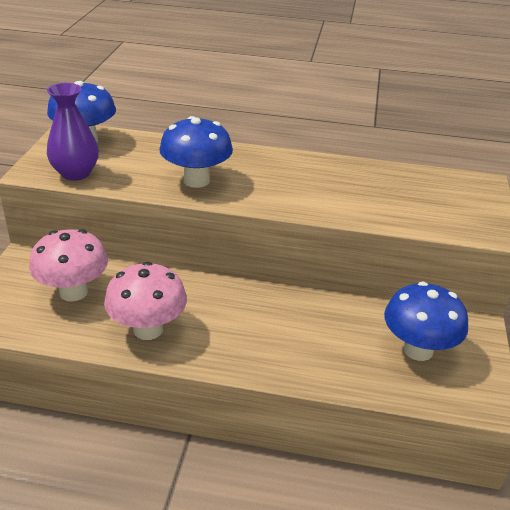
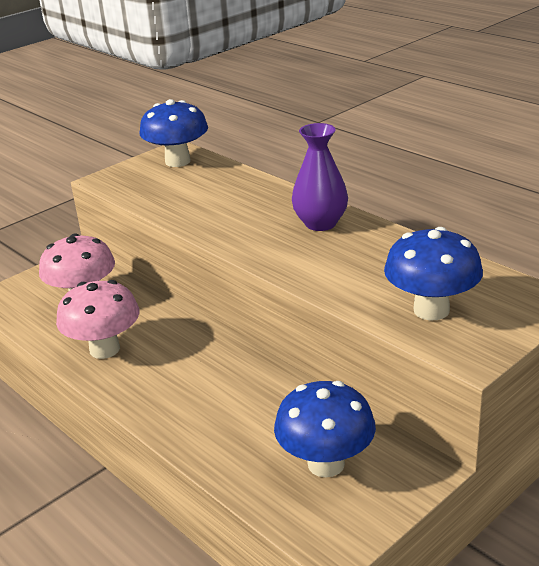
camera: 40 degrees right, 5 degrees down
(76, 173) = (135, 188): purple vase -> purple vase (320, 223)
(196, 180) = (227, 219): blue mushroom -> blue mushroom (431, 310)

